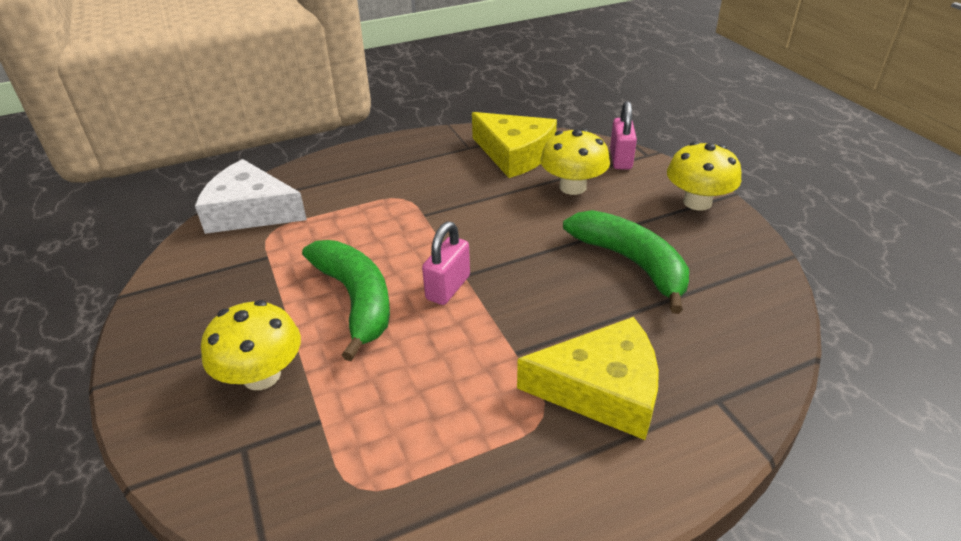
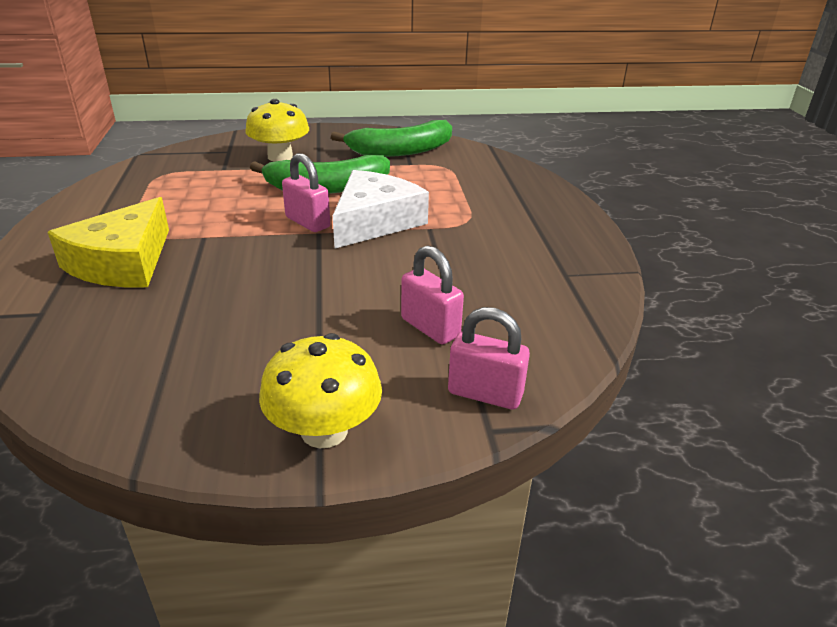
camera: 105 degrees right, 5 degrees down
(250, 212) = (479, 161): white cheese -> white cheese (374, 221)
(515, 154) = (535, 303): yellow cheese -> none
(572, 187) = (430, 327): yellow mushroom -> pink padlock
(631, 263) = (250, 325): green banana -> green banana (401, 151)

